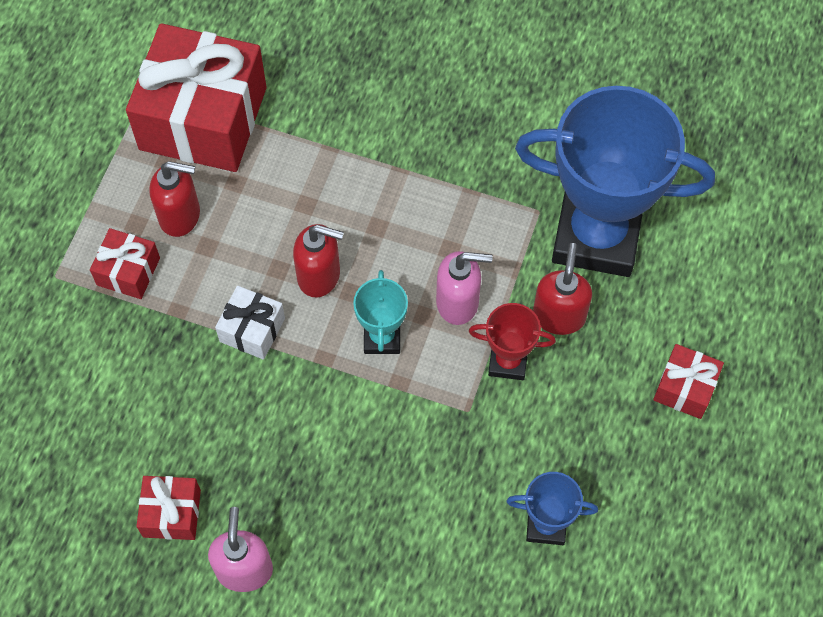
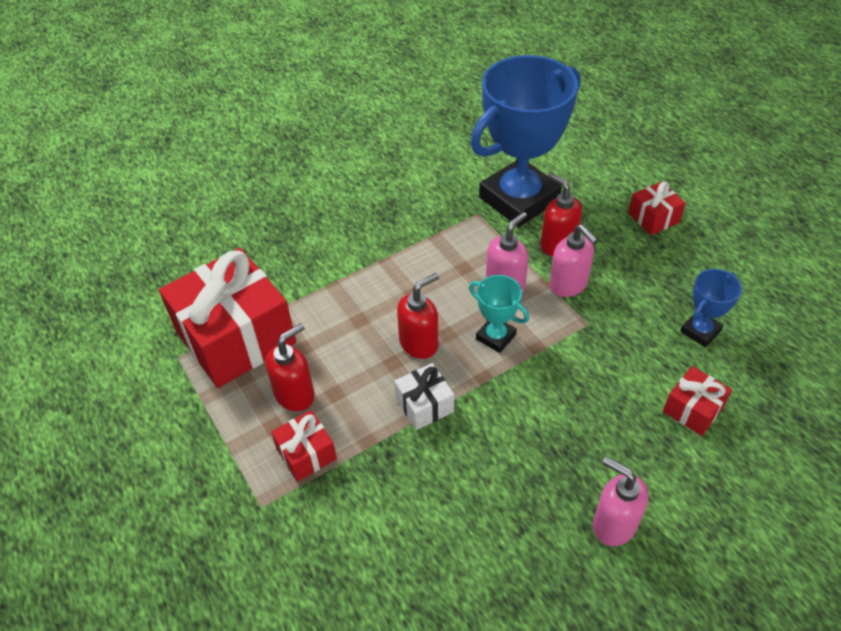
camera: 50 degrees left, 15 degrees down
(172, 513) = (531, 546): red gift -> red gift (693, 409)
(508, 361) = (568, 285): red trophy -> pink soap dispenser

